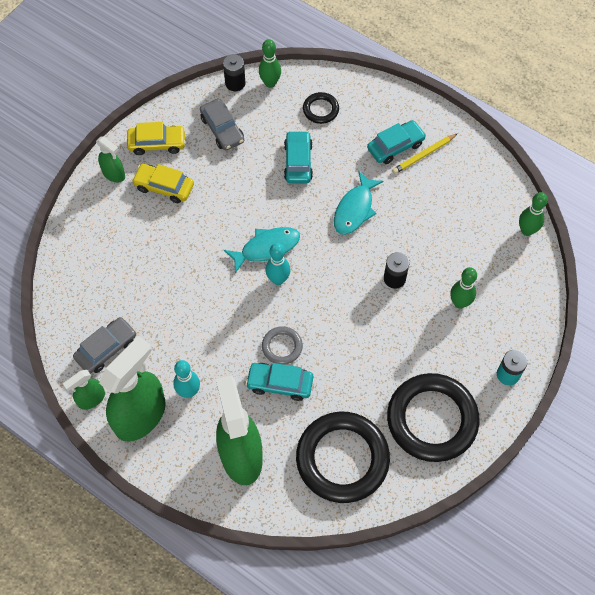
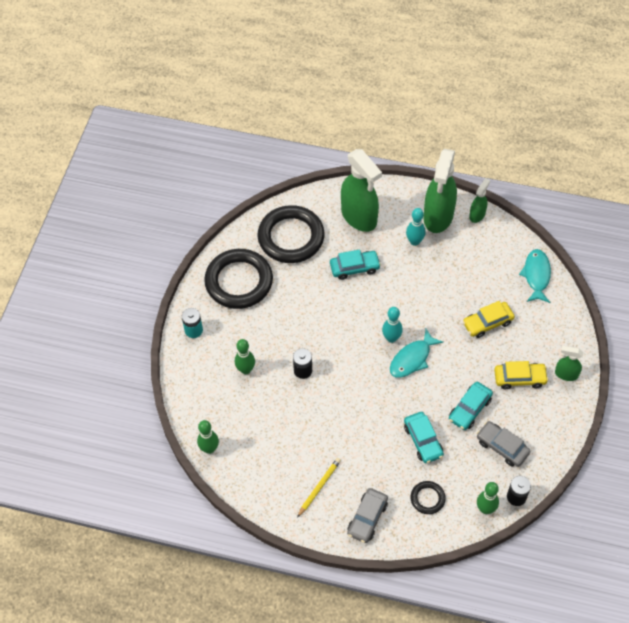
camera: 160 degrees right, 5 degrees down
(106, 349) = (487, 248): grey car -> grey car (367, 518)
(157, 143) = (548, 413): yellow car -> yellow car (487, 323)
(282, 347) = (365, 292): grey ring -> none
(355, 209) = (357, 416): turquoise fish -> turquoise fish (536, 275)
(395, 146) = (347, 486): turquoise car -> turquoise car (469, 409)

